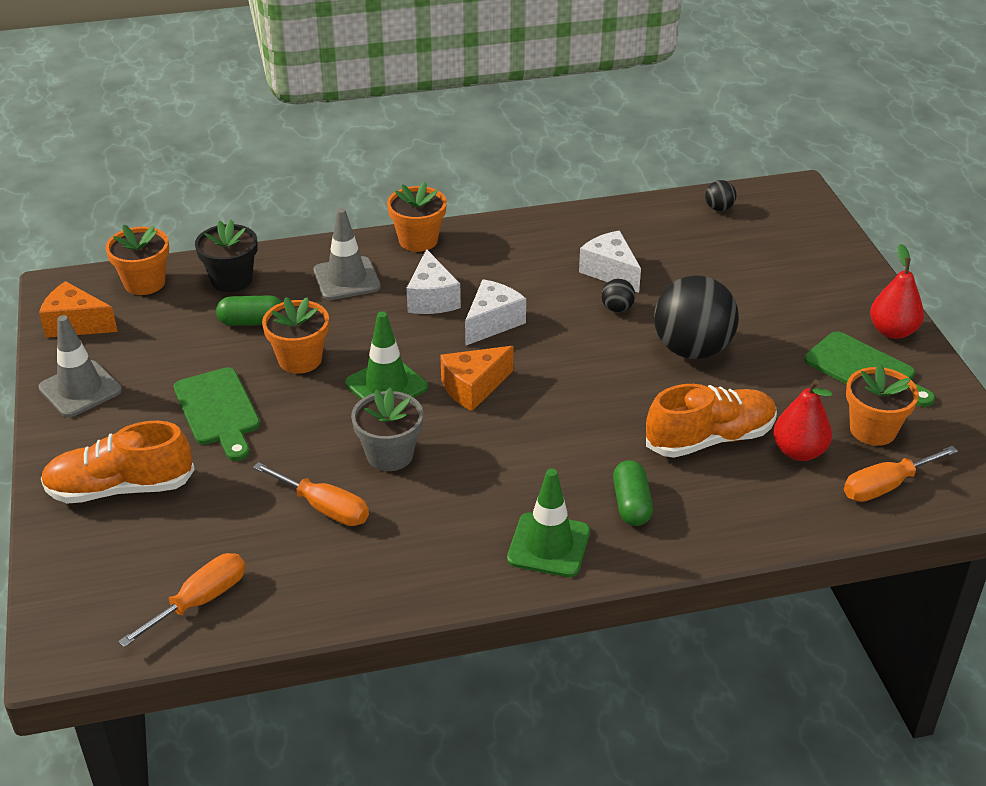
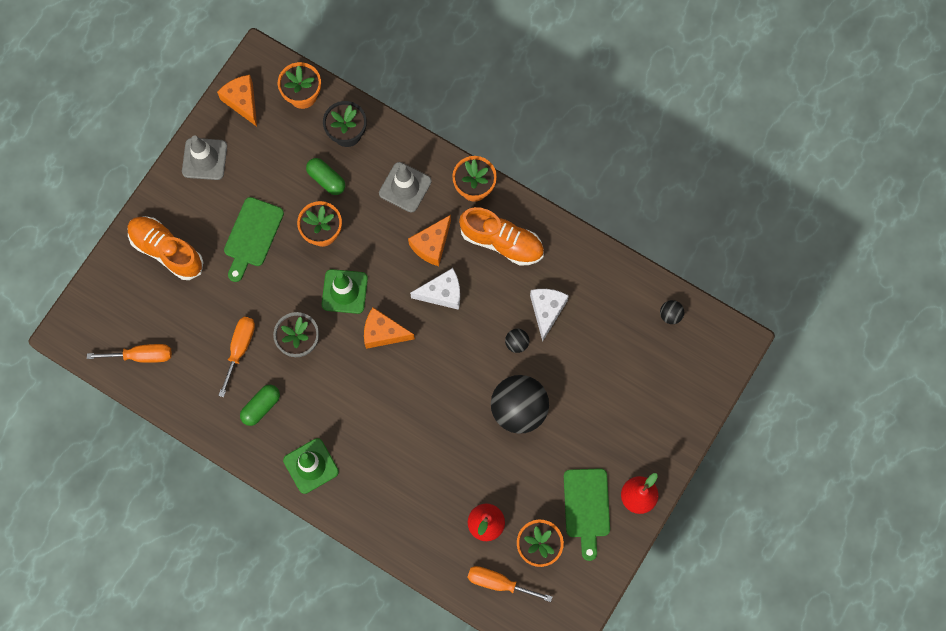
camera: 45 degrees right, 35 degrees up
(324, 508) = (240, 349): orange screwdriver -> orange screwdriver turned 150 degrees counterclockwise
(432, 299) = (431, 245): white cheese -> orange cheese
(631, 504) = (372, 478): green capsule -> green capsule (261, 407)
(709, 439) = (454, 475): orange shoe -> orange shoe (502, 242)

